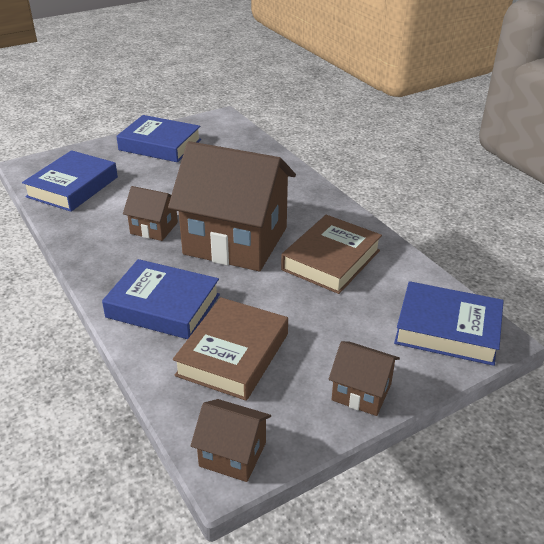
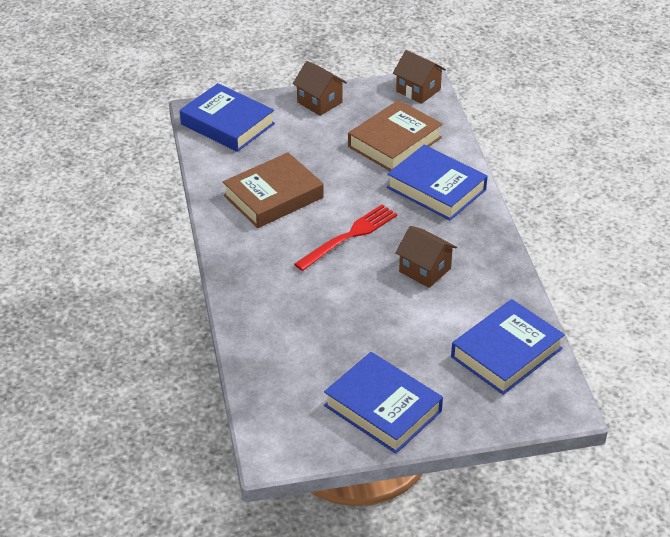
camera: 160 degrees left, 5 degrees up
(236, 240) = (349, 236): brown house -> red fork

